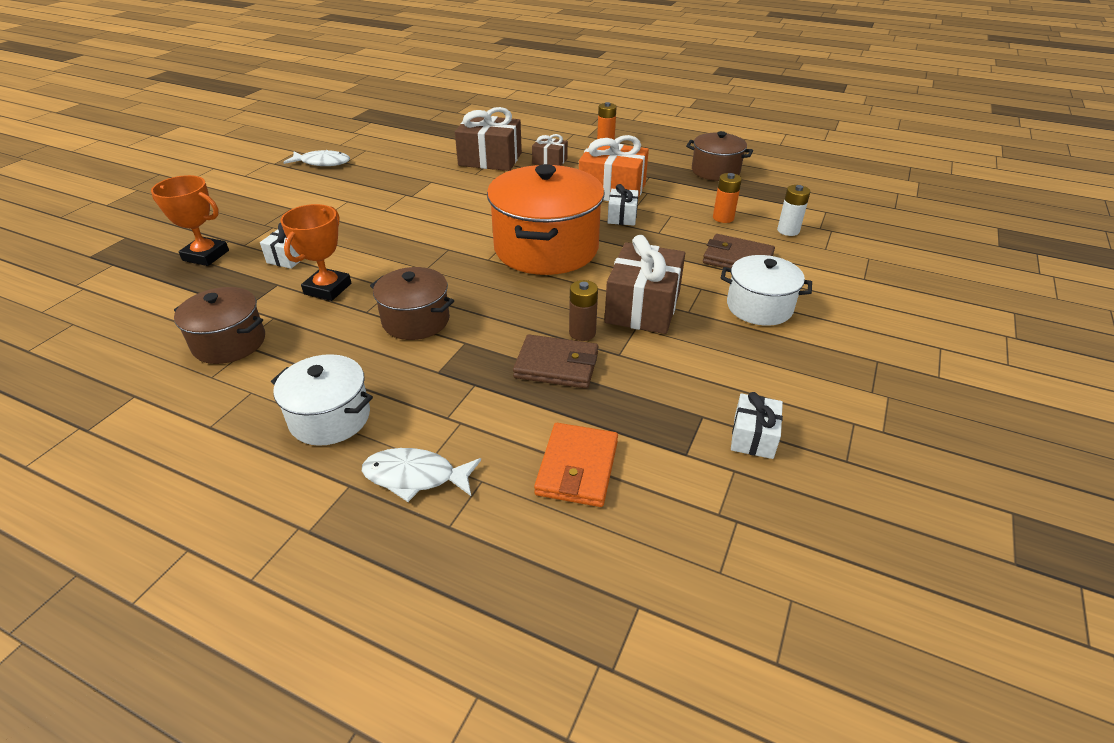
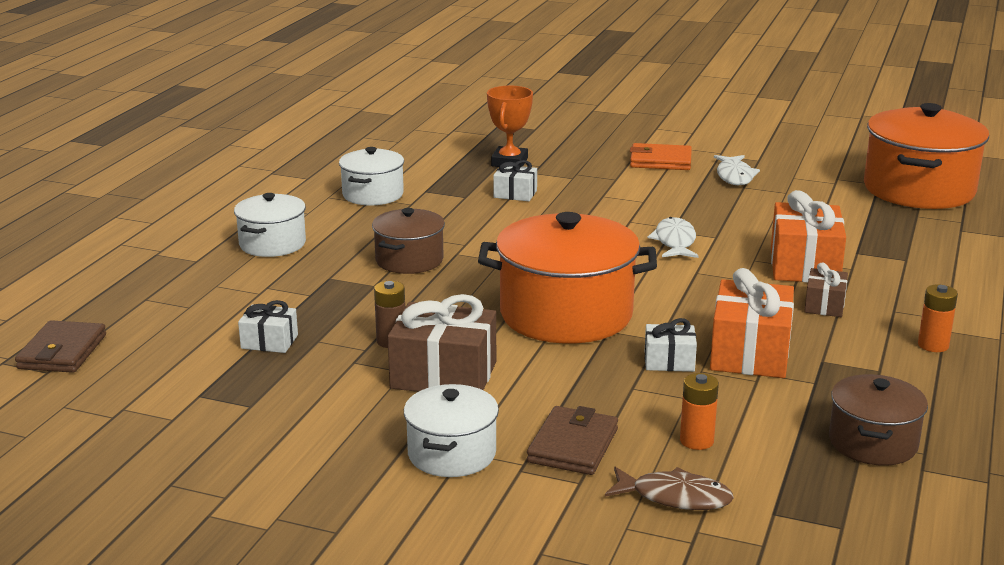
camera: 85 degrees right, 15 degrees down
(229, 342) = (373, 194): brown pot -> white pot
(328, 289) = (460, 217): orange trophy -> none
(388, 113) = (918, 190): none -> orange pot
(415, 476) = (199, 282): white fish -> white fish (675, 241)
(490, 159) = (804, 265): brown gift -> orange gift
(556, 365) = (336, 330): brown wallet -> brown wallet (62, 352)
(577, 468) = (193, 344): orange wallet -> orange wallet (660, 161)
(753, 437) = (215, 432): white gift -> white gift (269, 342)
(788, 230) = (675, 497): white battery -> brown fish

